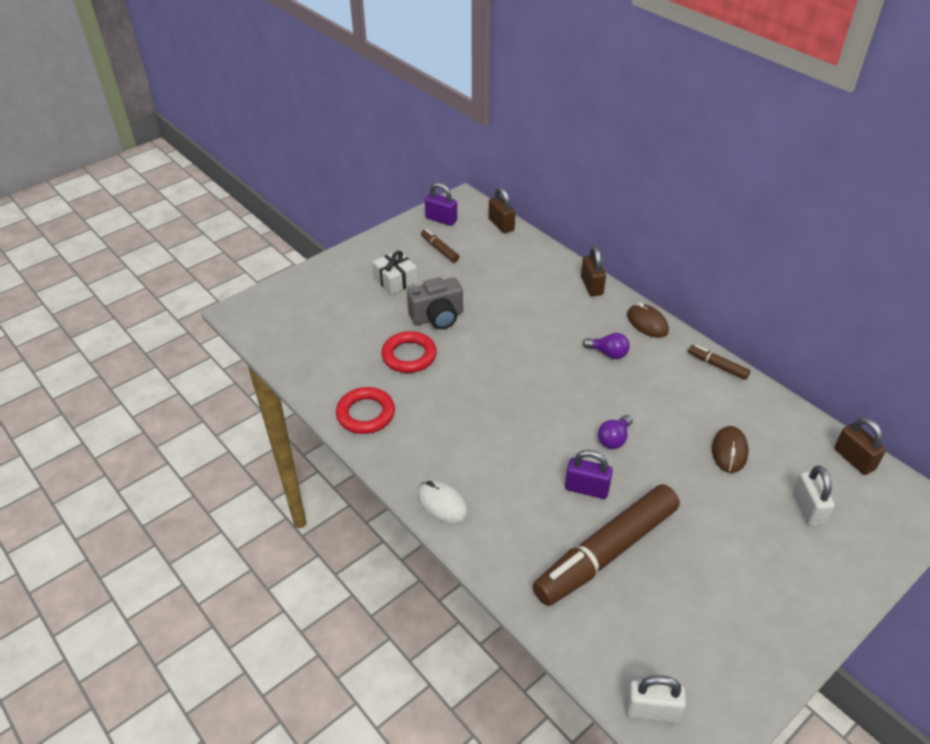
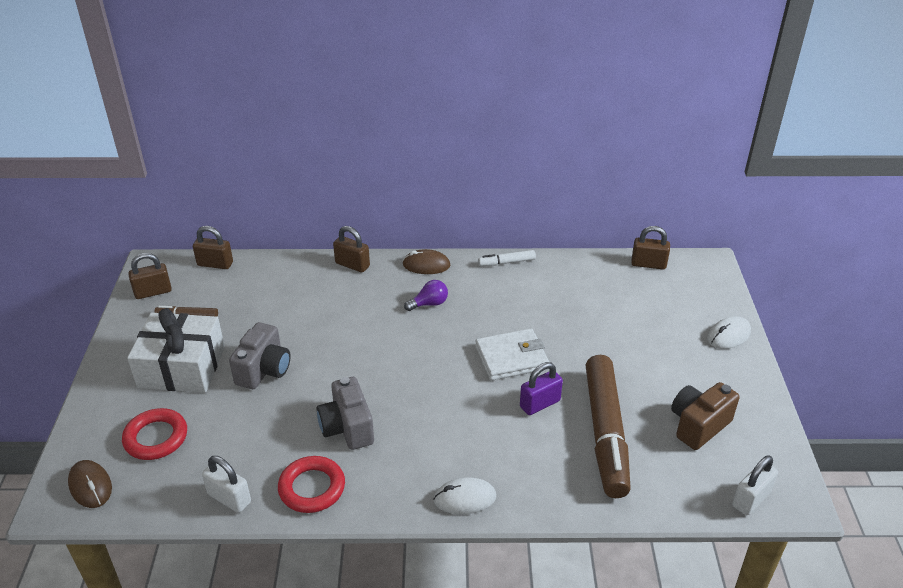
camera: 50 degrees left, 5 degrees down
(395, 280) = (182, 367): white gift -> white gift, size x1.79
(409, 356) = (283, 416): red ring -> red ring (156, 438)
(435, 394) = (347, 428): none -> grey camera
(441, 219) = (153, 292): purple padlock -> brown padlock
(614, 439) = (511, 358): purple light bulb -> white wallet
(694, 617) = (698, 425): none -> brown camera
(717, 366) = (506, 262): brown marker -> white marker
(729, 451) = (584, 311): brown mouse -> brown mouse (90, 486)
(808, 509) = (665, 311): white padlock -> white padlock (229, 498)
(843, 577) = (728, 335): none -> white mouse

